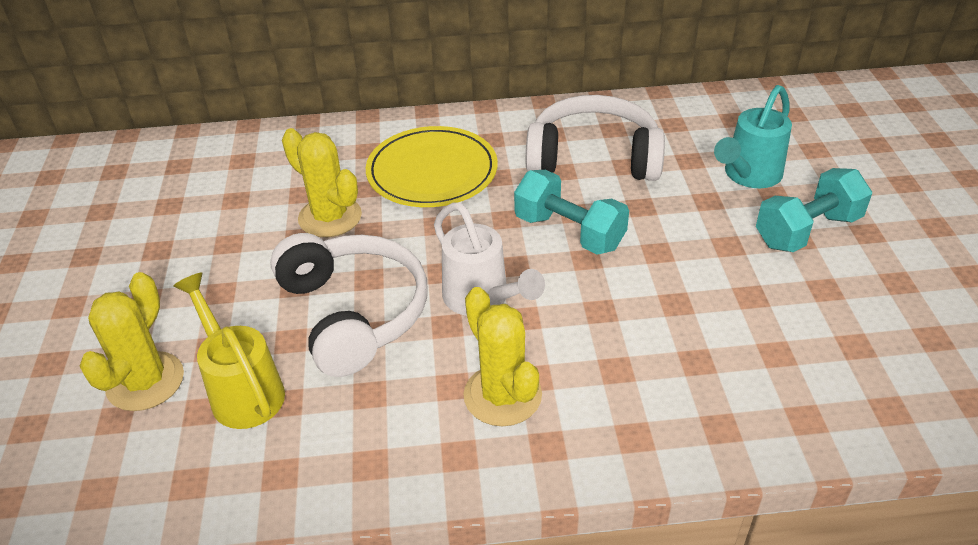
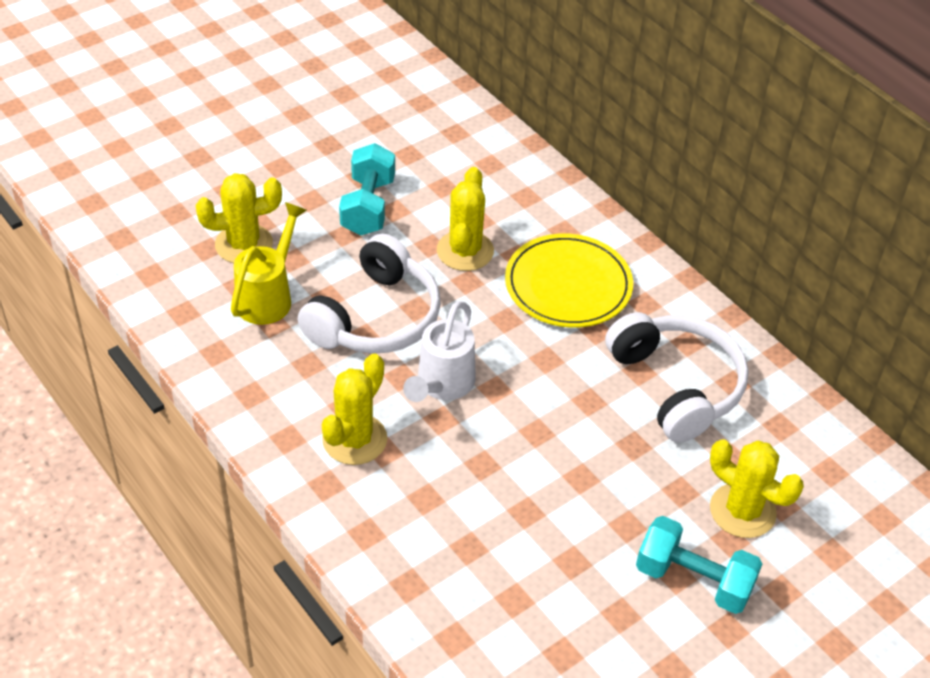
camera: 55 degrees right, 5 degrees up
(569, 232) = (561, 408): turquoise dumbbell -> turquoise dumbbell (368, 206)
(748, 176) = (742, 511): turquoise watering can -> yellow cactus

